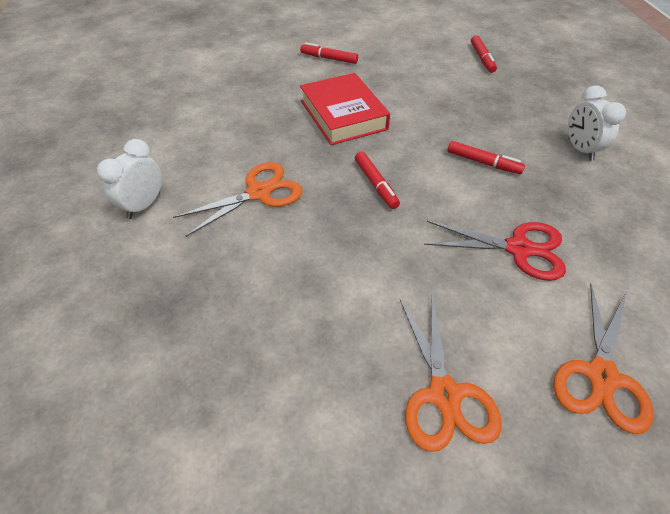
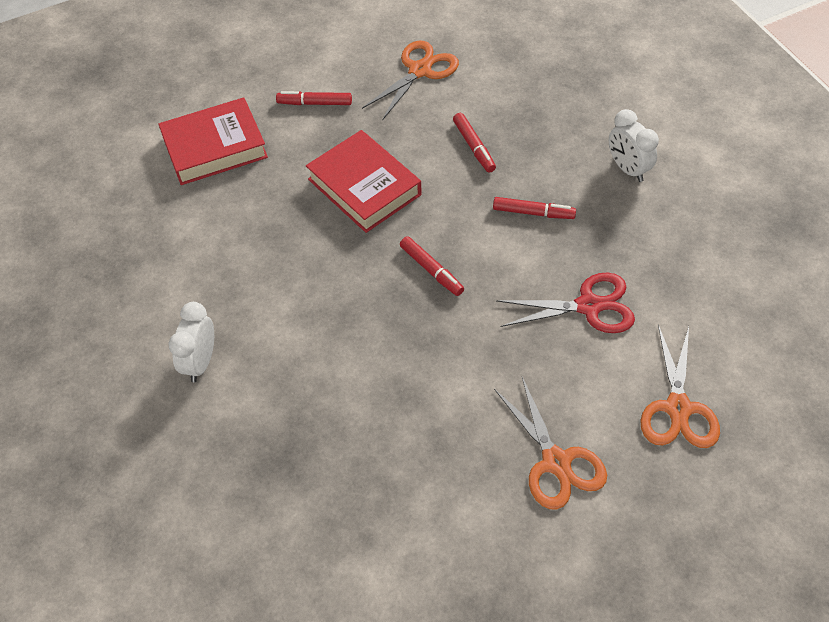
camera: 15 degrees left, 5 degrees up
(242, 69) = (215, 147): none -> red book
(258, 193) = (314, 314): orange scissors -> orange scissors (419, 70)
(482, 58) = (497, 58): red marker -> red marker (474, 147)

